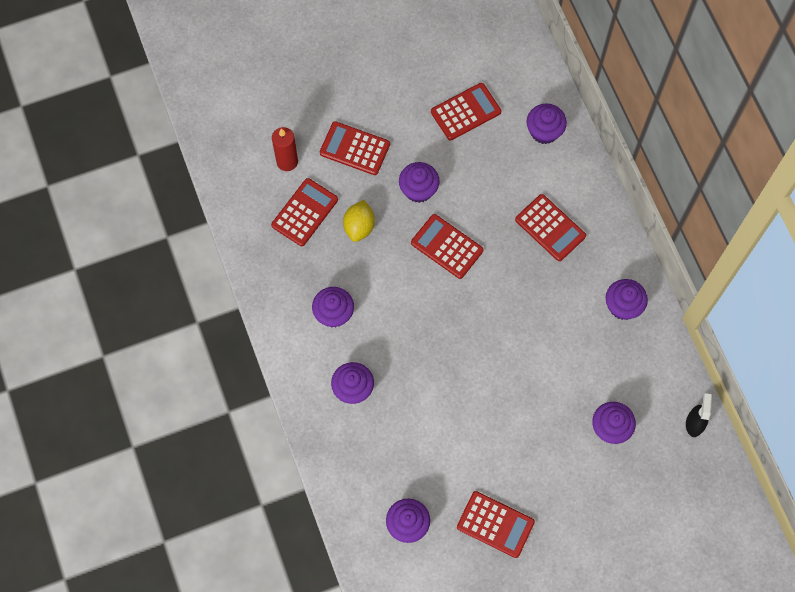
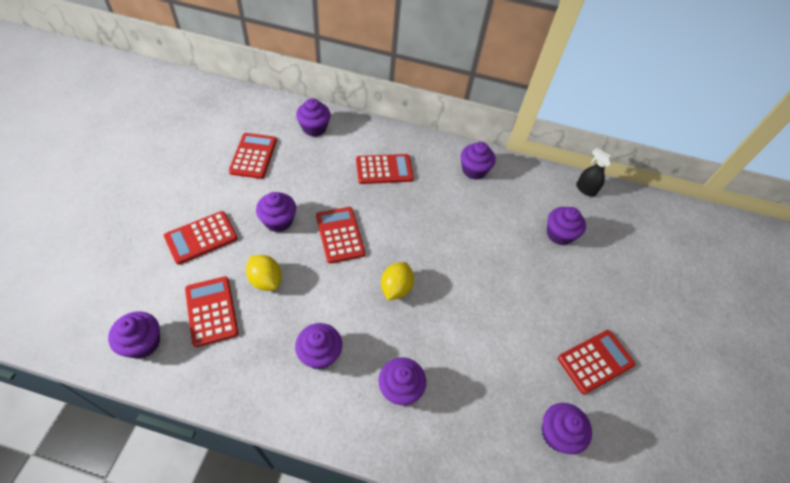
camera: 60 degrees left, 15 degrees down
(247, 191) = (143, 343): none -> purple cupcake
(287, 161) = (155, 292): red candle -> none
(433, 327) = (396, 288): none -> yellow lemon
(447, 246) = (340, 235): red calculator -> red calculator turned 90 degrees clockwise

